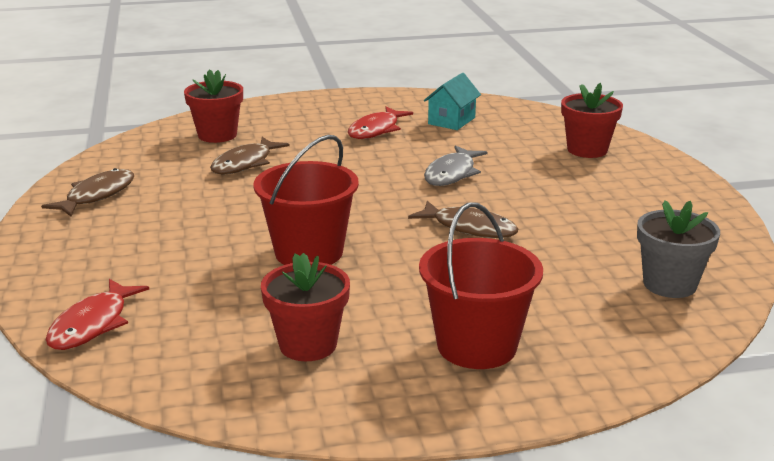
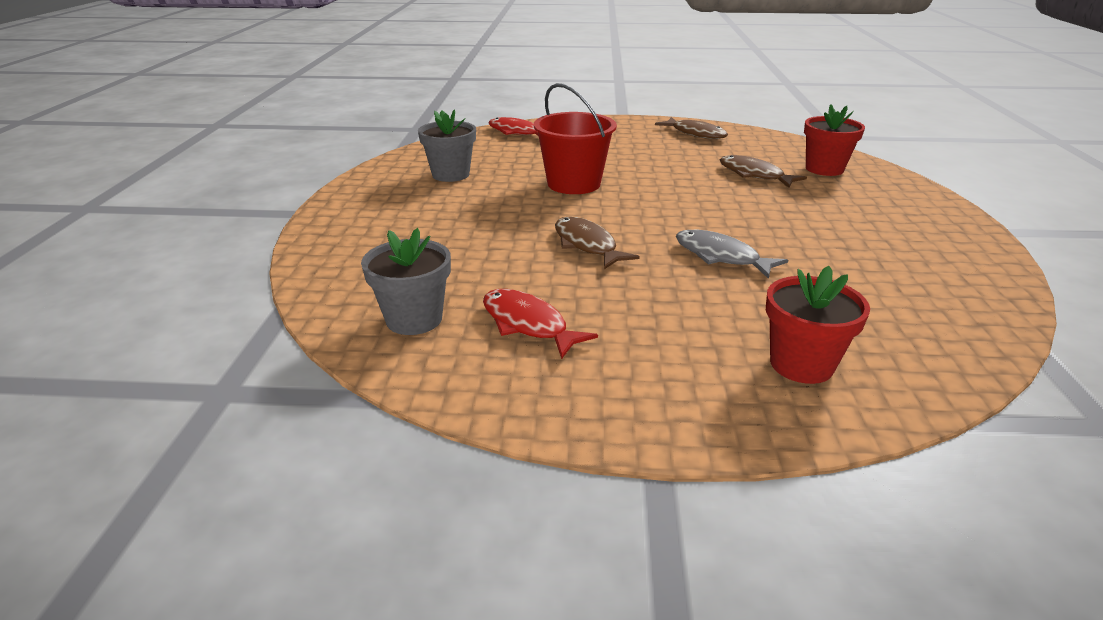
camera: 105 degrees right, 5 degrees up
(308, 345) = (450, 174): red flower pot -> grey flower pot
(376, 130) = (854, 235): red fish -> red fish (528, 324)
(451, 121) = (902, 282): turquoise house -> none
(469, 228) = (587, 245): brown fish -> brown fish turned 105 degrees clockwise
(476, 346) = (401, 219): red bucket -> none

